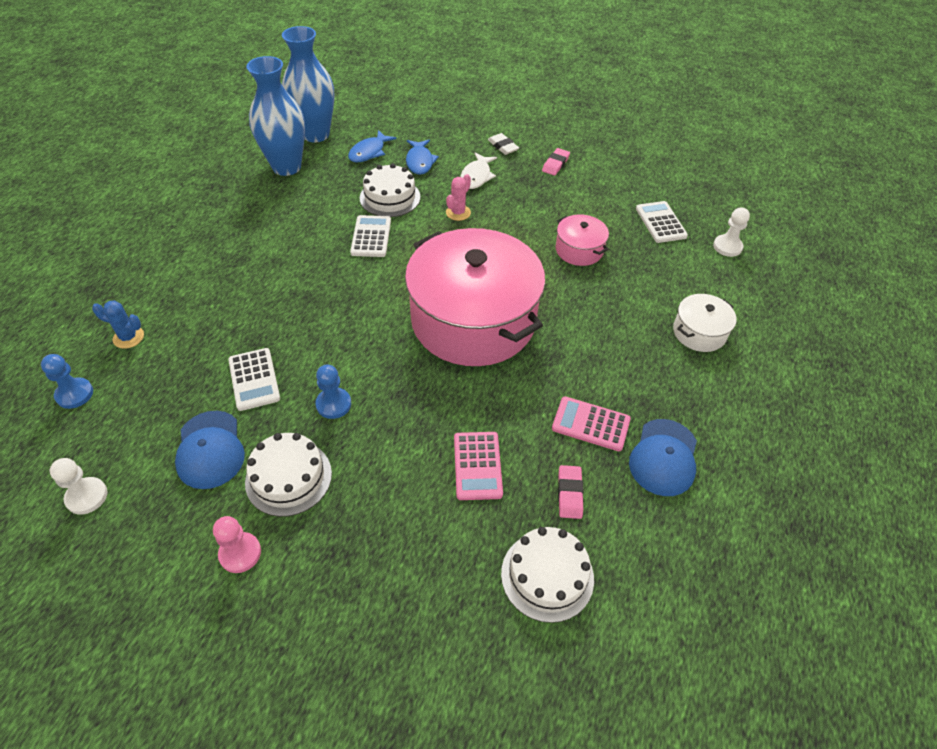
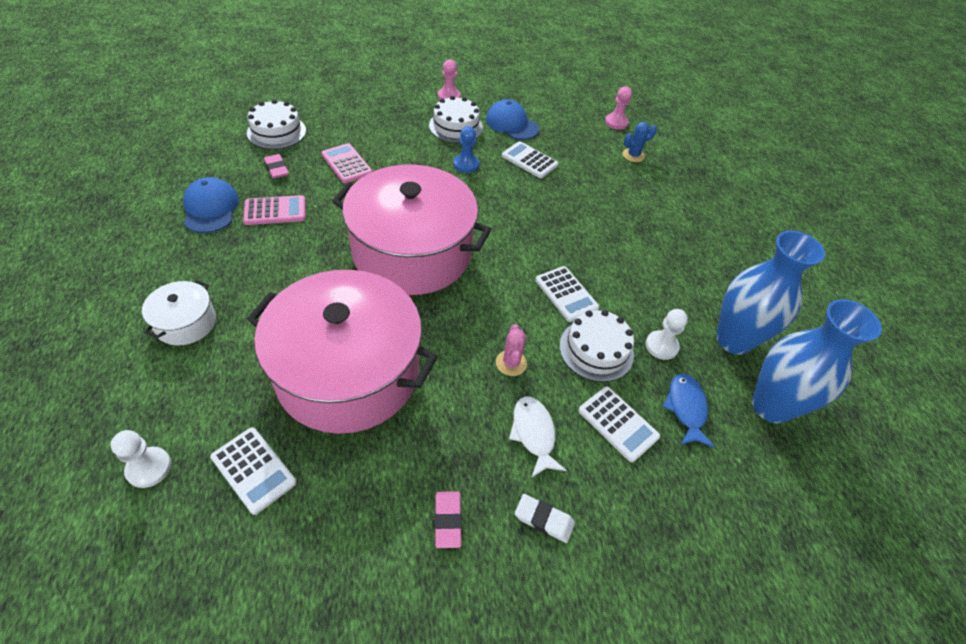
camera: 145 degrees right, 0 degrees up
(74, 394) = (616, 122): blue pawn -> pink pawn
(87, 496) = (546, 92): white pawn -> white pawn (661, 346)
(420, 162) = (618, 423): blue fish -> white calculator
(579, 250) = (348, 372): pink pot -> pink pot, size x2.35

